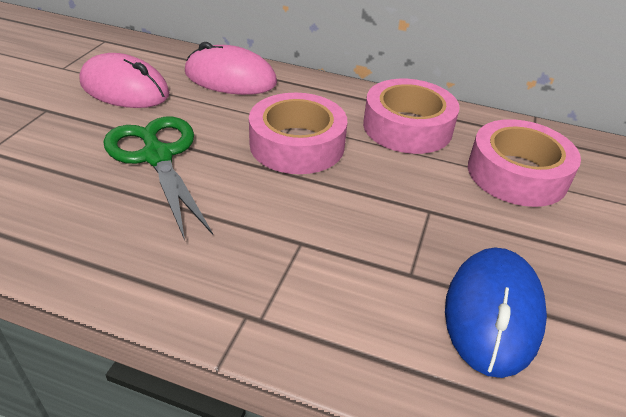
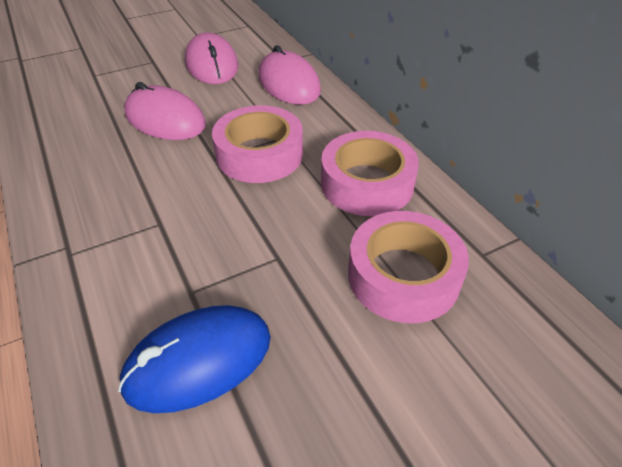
camera: 45 degrees right, 5 degrees up
(157, 156) = (165, 119): green scissors -> pink mouse

